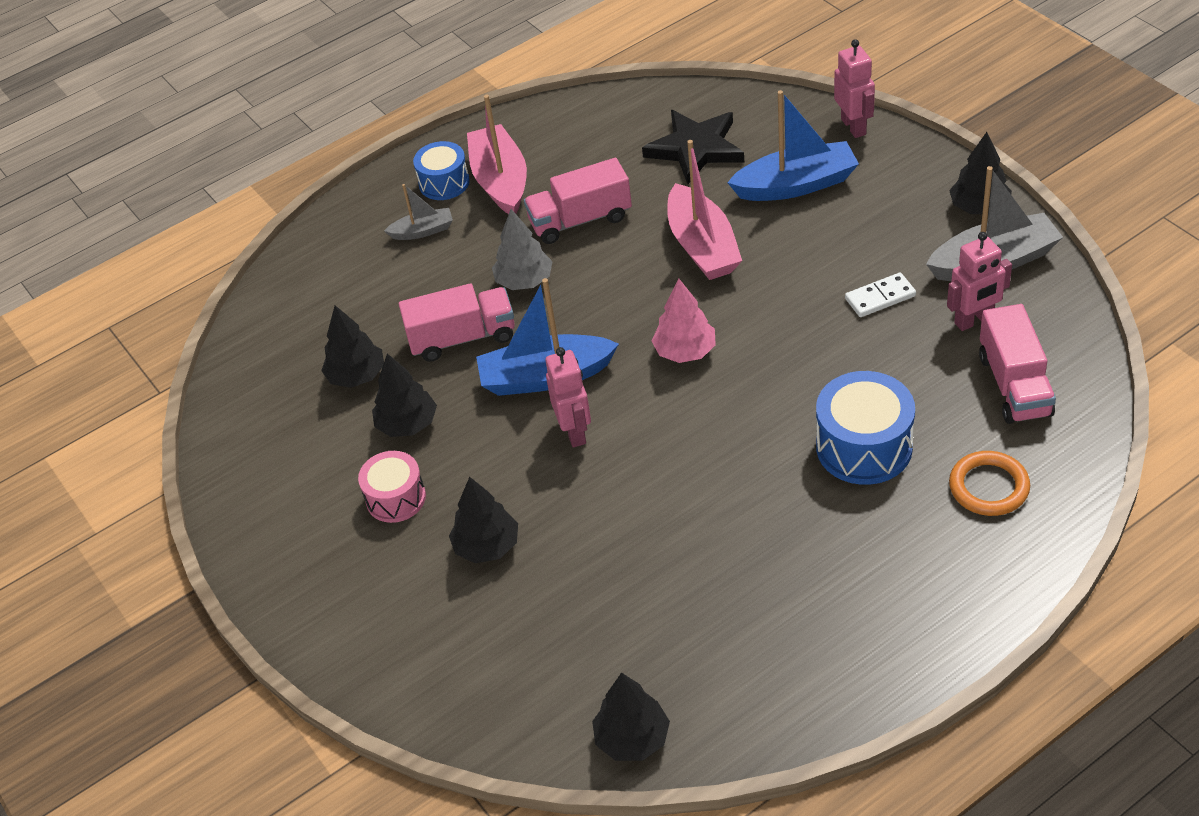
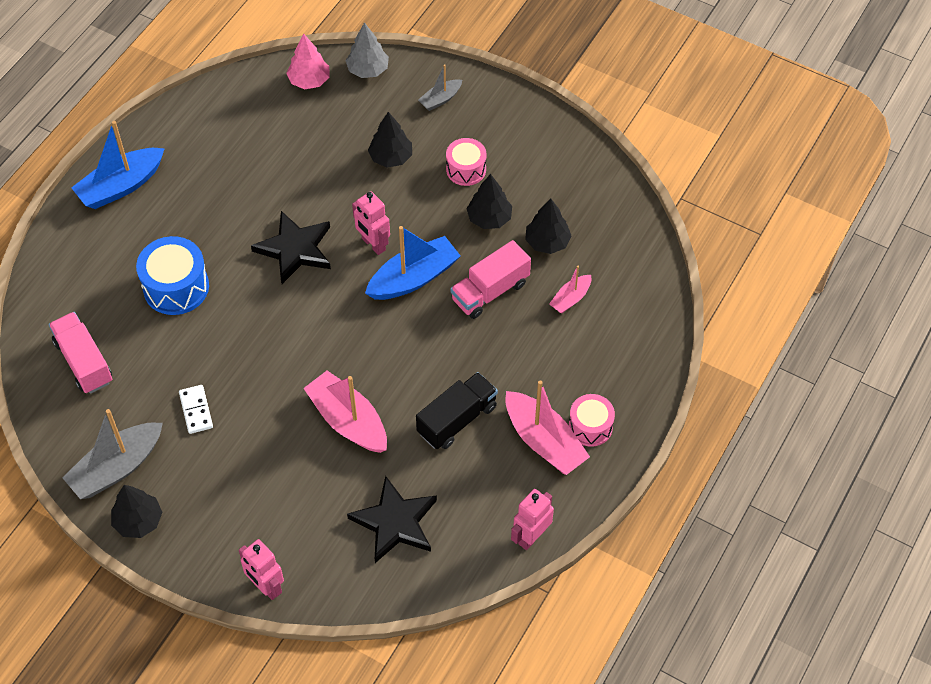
camera: 150 degrees right, 10 degrees up
(375, 306) = (570, 299): none -> pink boat
(422, 231) = (578, 374): grey boat -> grey boat (440, 99)
(444, 183) = (590, 427): blue drum -> pink drum
(524, 281) = (471, 351): grey tree -> grey tree (368, 70)
(580, 220) = (457, 420): pink truck -> black truck
(632, 739) = (256, 83): black tree -> none
(681, 453) = (295, 249): none -> black star
(685, 351) = (324, 325): pink tree -> pink tree (309, 80)
(796, 185) = (295, 504): blue boat -> blue boat (121, 186)
(880, 297) = (196, 410): white domino -> white domino turned 60 degrees counterclockwise
(974, 320) = (122, 408): pink robot -> pink robot (531, 536)
(988, 487) = (88, 281): orange ring -> none

